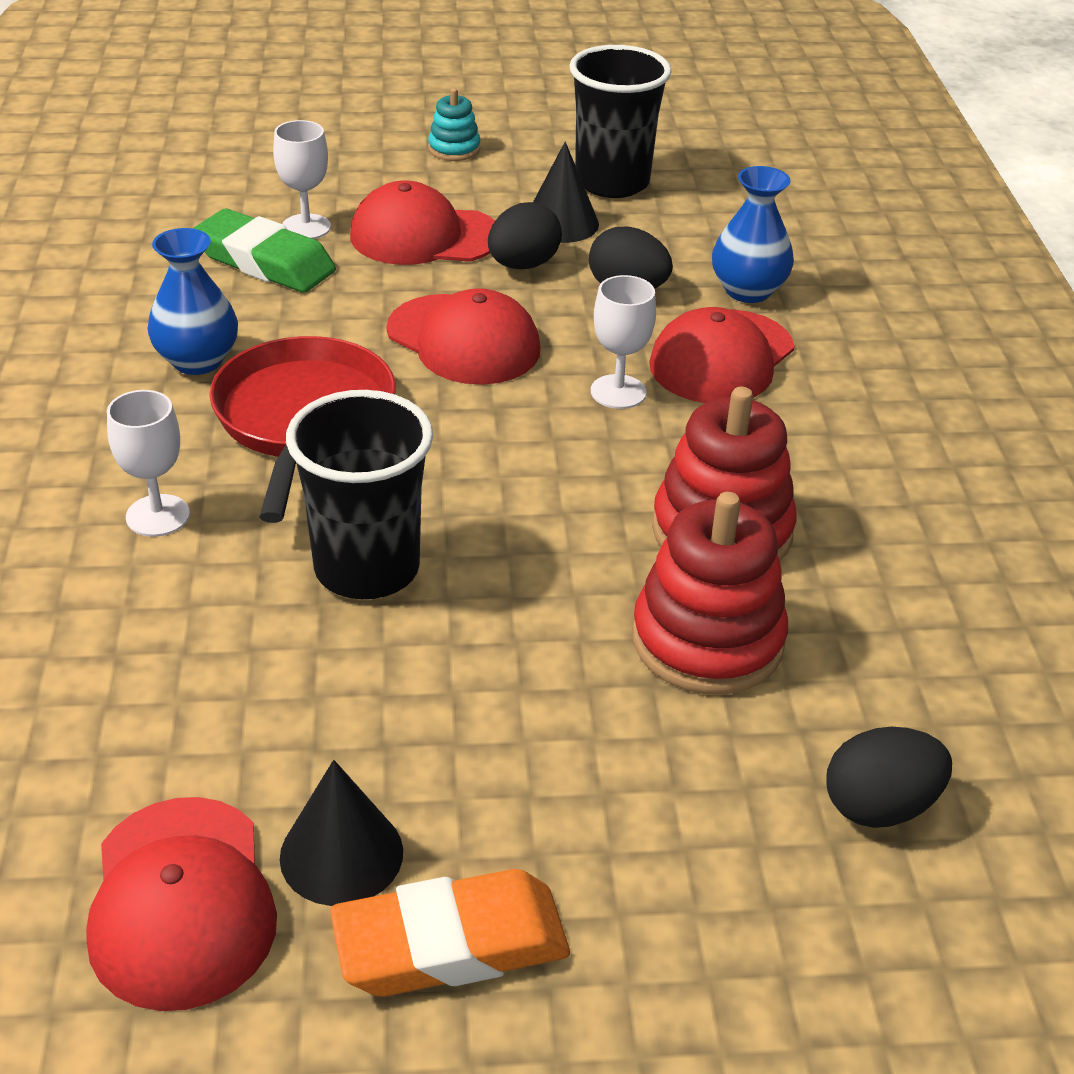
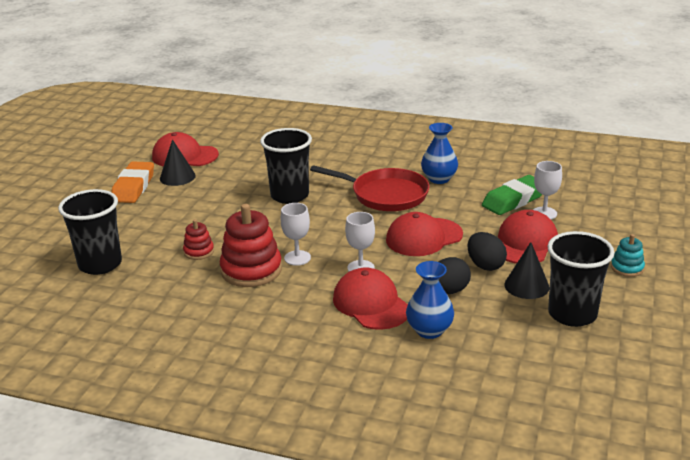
camera: 115 degrees right, 10 degrees down
(158, 516) = (345, 164): white goblet -> white goblet (297, 258)
(707, 640) = (199, 252): red stacking toy -> red stacking toy, size x0.51
(879, 806) = (100, 264): black egg -> black cup

